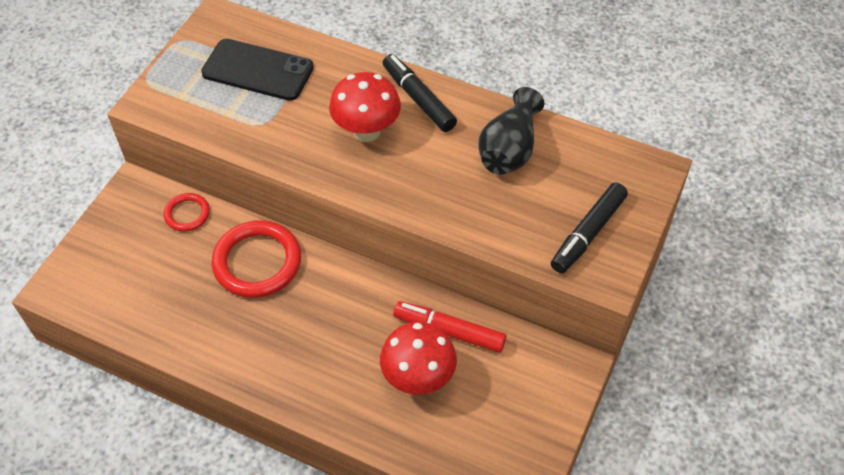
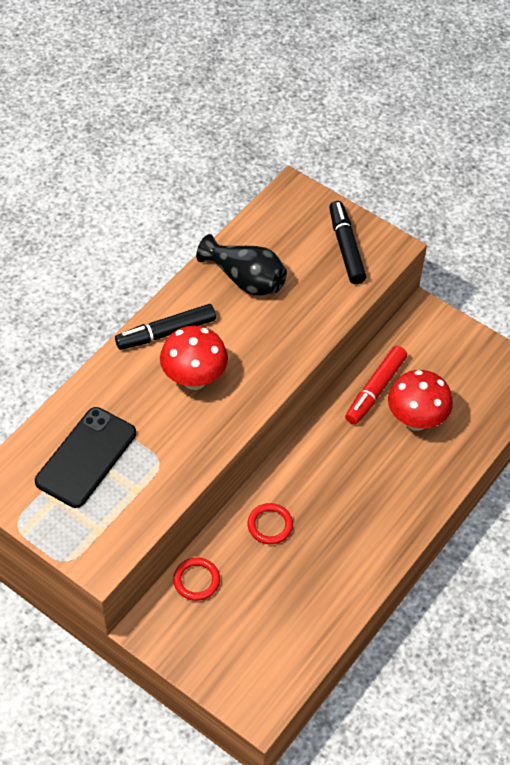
camera: 80 degrees left, 0 degrees up
(257, 262) = (270, 525): red ring -> red ring, size x0.53
(588, 233) = (346, 248): black marker -> black marker turned 150 degrees counterclockwise

